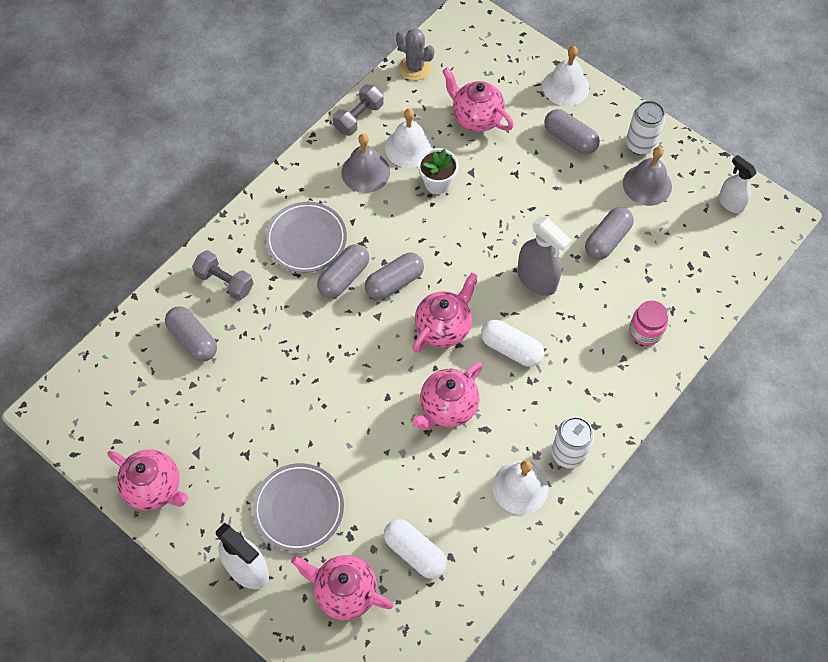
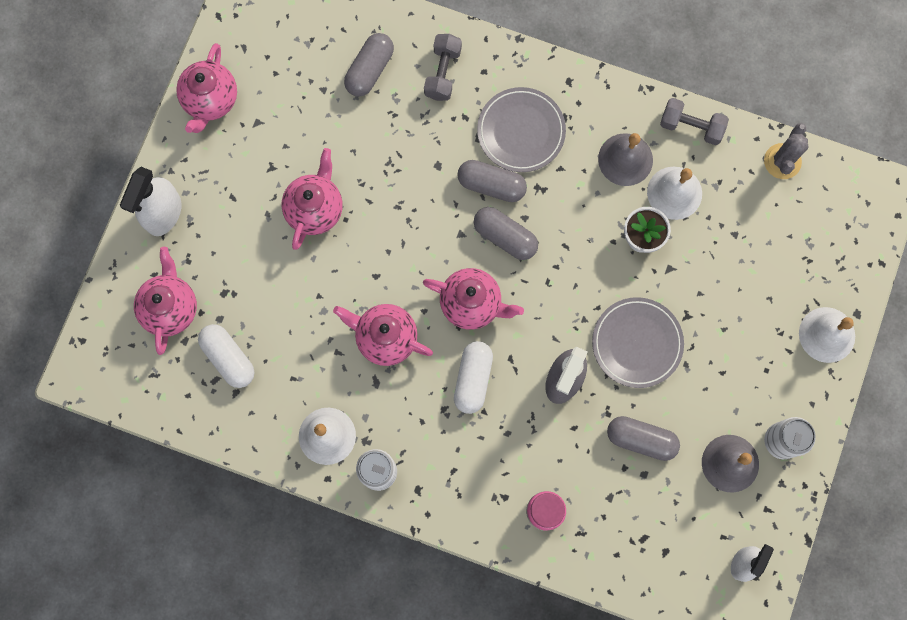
camera: 70 degrees right, 15 degrees up
(298, 508) = (235, 236): grey plate -> grey plate (637, 343)
(415, 552) = (229, 358): white capsule -> white capsule turned 60 degrees counterclockwise
(476, 118) = (742, 250): pink teapot -> pink teapot (315, 209)
(570, 139) = (756, 361): grey capsule -> none

